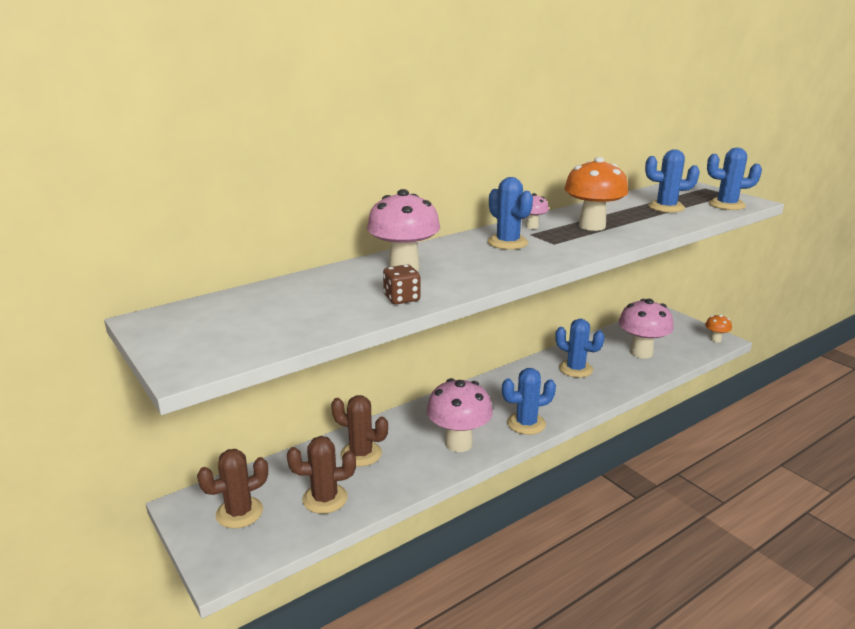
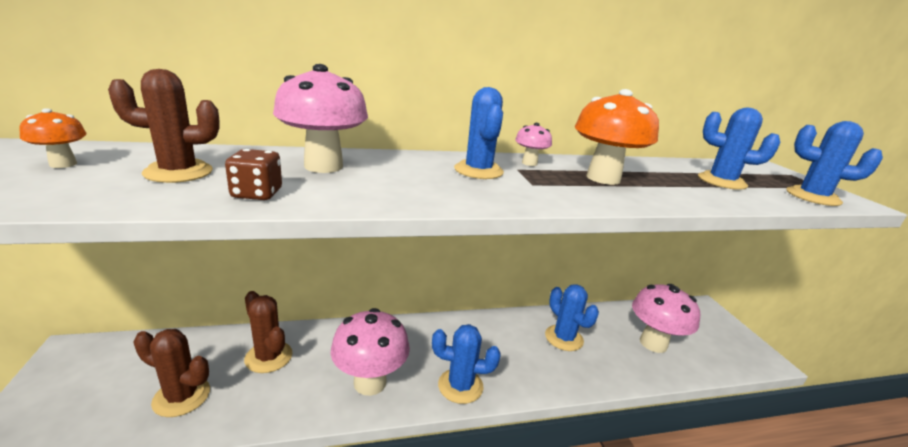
camera: 20 degrees right, 0 degrees up
(239, 512) = (97, 379): brown cactus -> brown cactus (178, 172)
(715, 340) = (757, 357): orange mushroom -> orange mushroom (63, 164)

